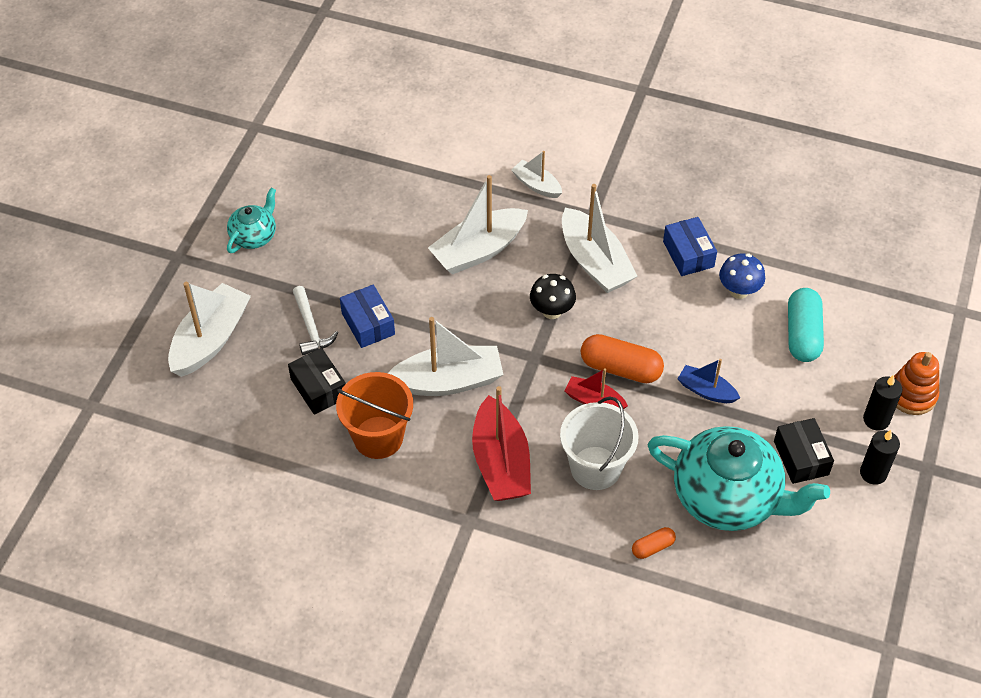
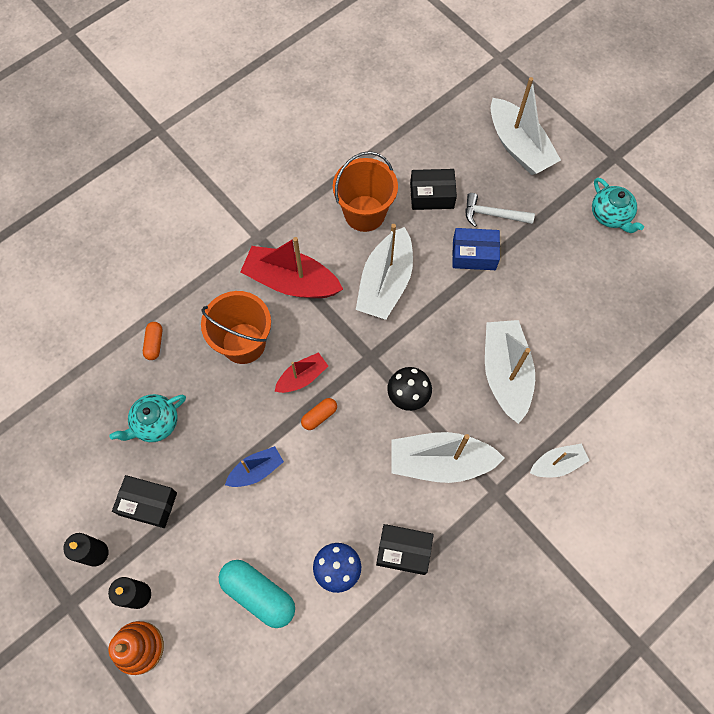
camera: 120 degrees right, 15 degrees up
(595, 468) = (243, 343): white bucket -> orange bucket
(620, 368) = (319, 416): orange capsule -> orange capsule, size x0.52
(688, 254) = (403, 551): blue box -> black box
(728, 497) = (155, 423): turquoise teapot -> turquoise teapot, size x0.50

